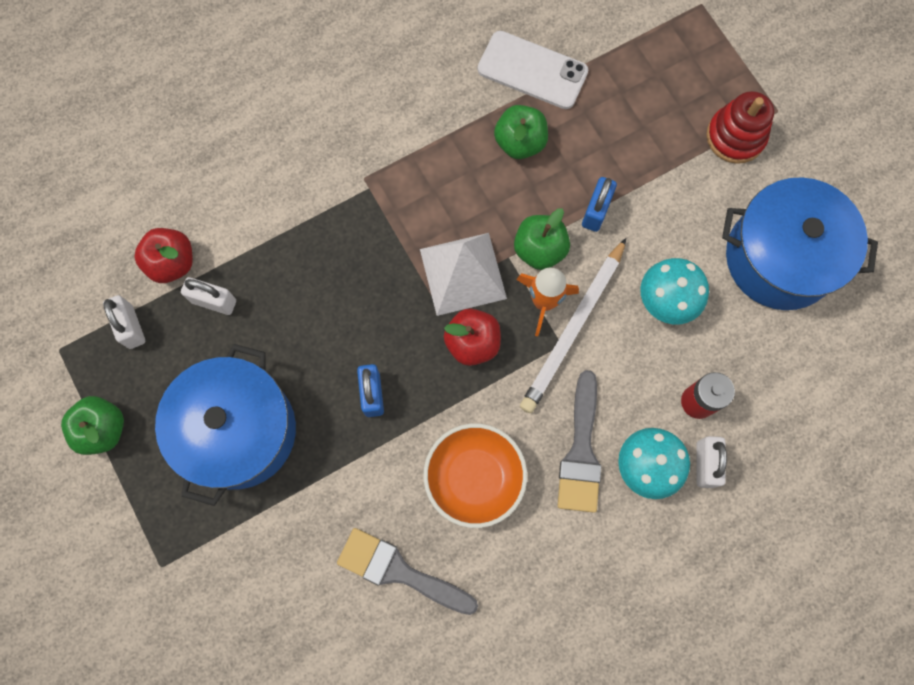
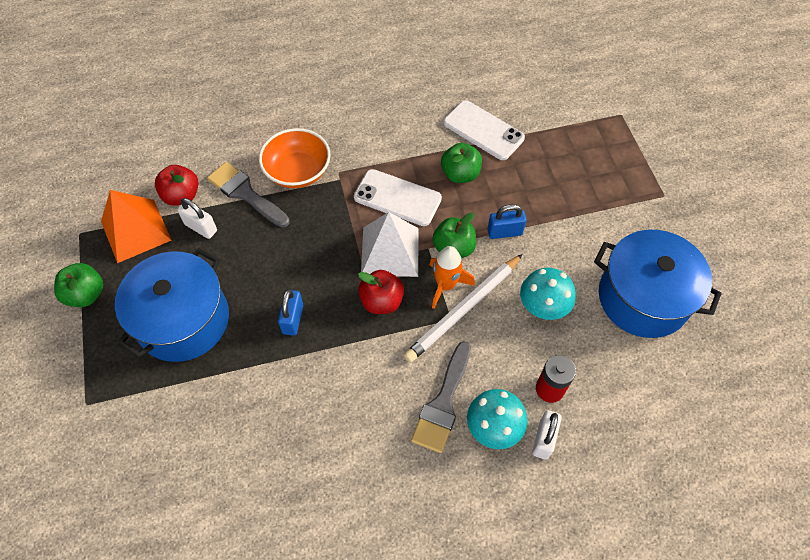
camera: 15 degrees right, 15 degrees down
(131, 327) = (136, 230): white padlock -> orange pyramid
(399, 571) = (267, 458): grey brush -> grey brush (245, 193)
(450, 197) = (397, 198): none -> white phone
(474, 478) = (351, 401): orange bowl -> orange bowl (298, 171)
(596, 211) = (504, 232): blue padlock -> blue padlock turned 45 degrees clockwise
(735, 136) = (626, 205): red stacking toy -> none

